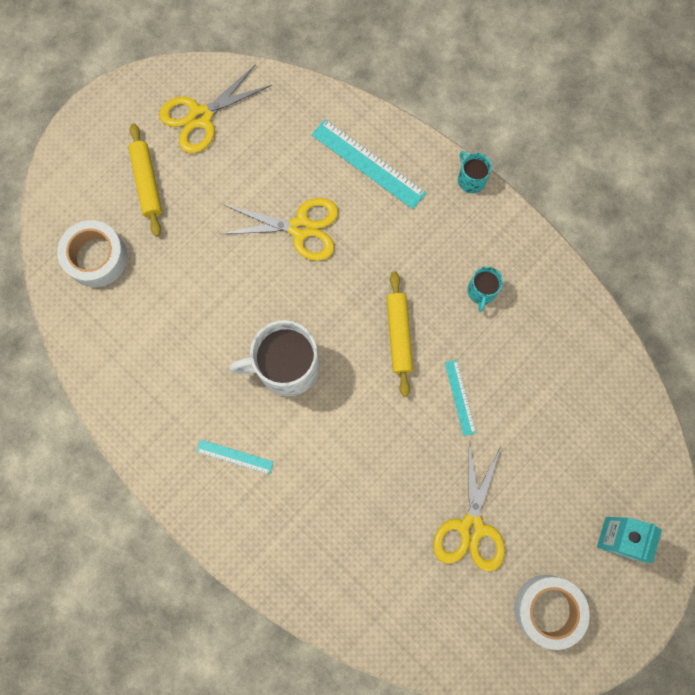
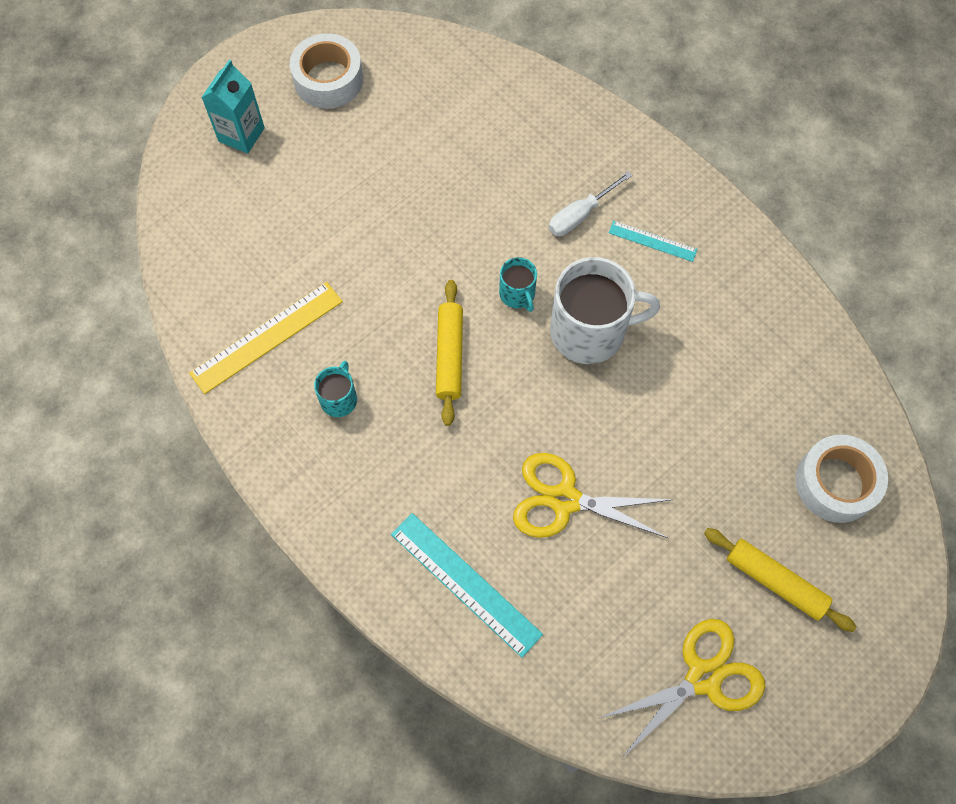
camera: 175 degrees left, 10 degrees down
(147, 183) = (775, 582): yellow rolling pin -> yellow rolling pin turned 45 degrees counterclockwise
(298, 477) = (580, 215): none -> white screwdriver
(460, 397) = (386, 281): turquoise ruler -> none
(471, 179) = (326, 548): turquoise mug -> turquoise mug (517, 294)
(471, 527) = (395, 154): yellow scissors -> none
(549, 338) = (267, 337): none -> yellow ruler

